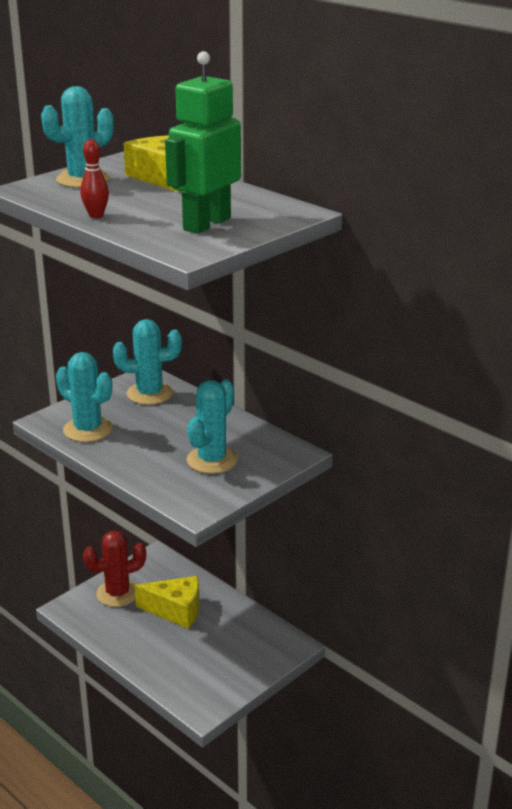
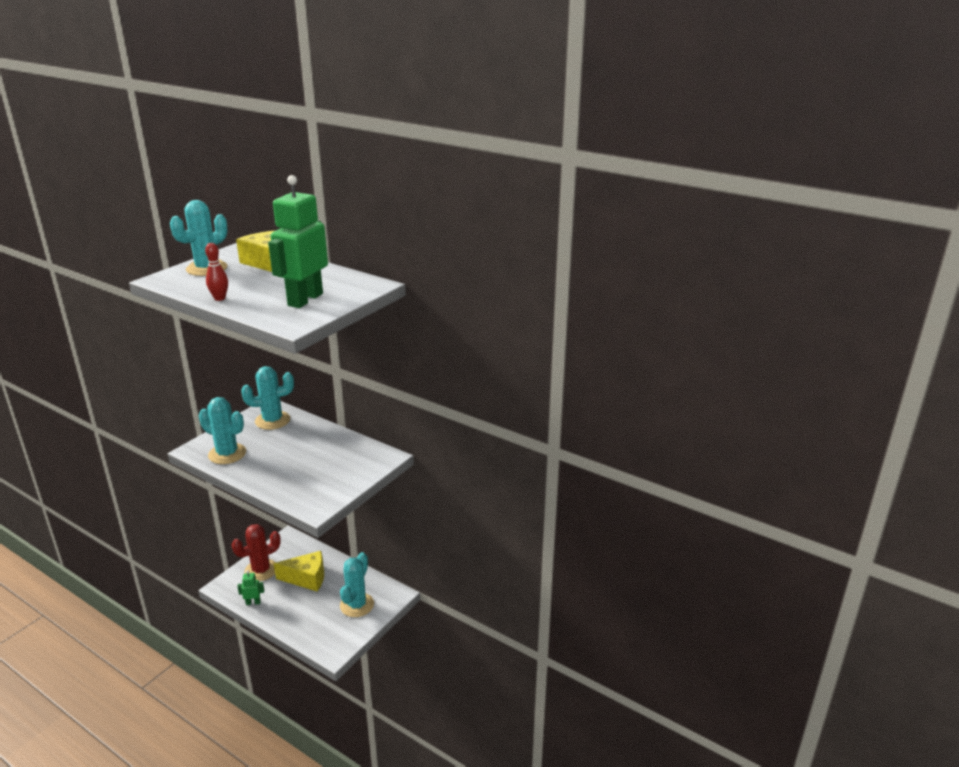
camera: 10 degrees left, 0 degrees up
(104, 633) = (253, 602): none -> green robot
(212, 460) = (324, 469): turquoise cactus -> turquoise cactus (357, 605)

